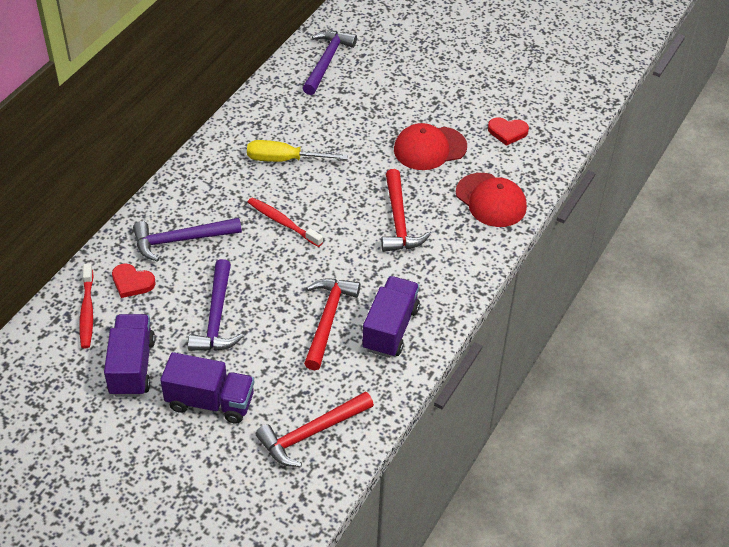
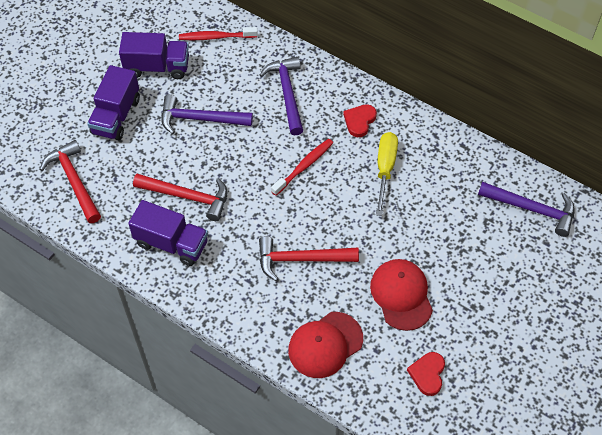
camera: 95 degrees right, 10 degrees up
(132, 282) = (243, 63): red heart -> red heart (359, 121)

